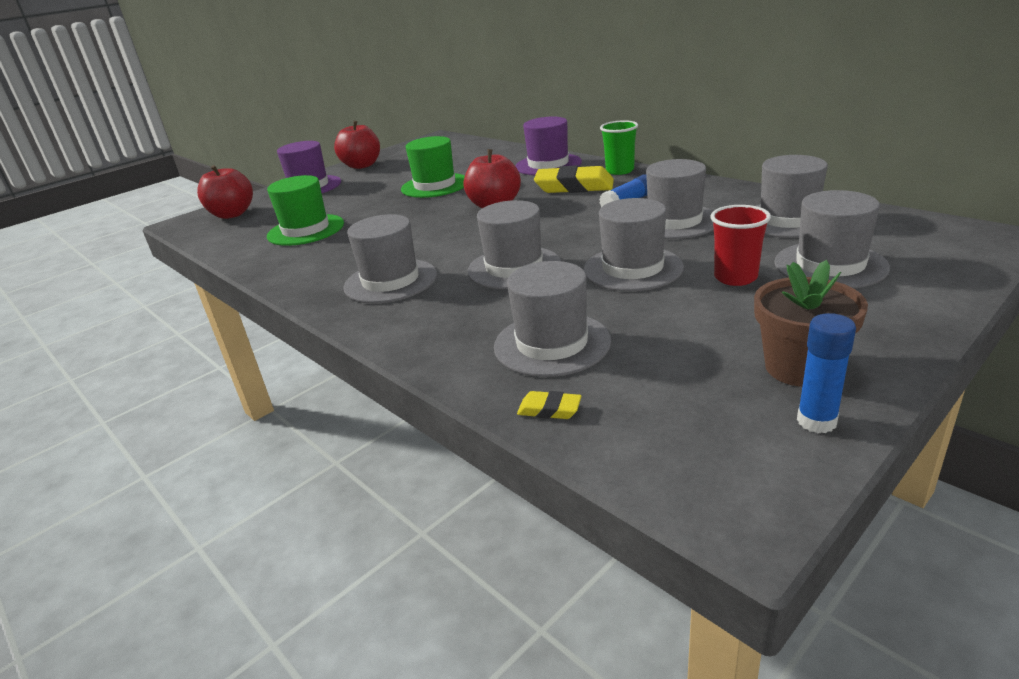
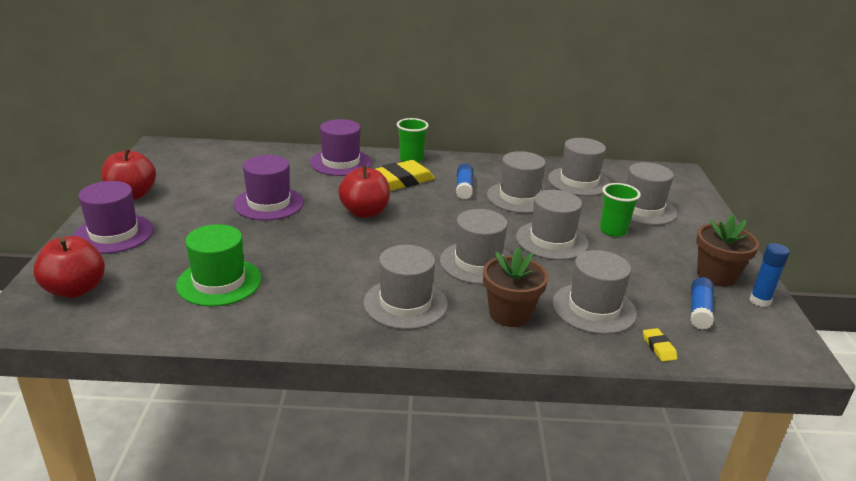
camera: 50 degrees left, 0 degrees up
(435, 185) = (269, 203): green hat -> purple hat
(457, 318) = (510, 314): none -> brown flower pot
(549, 409) = (658, 347): yellow eraser -> yellow eraser turned 75 degrees counterclockwise
(687, 395) = (699, 310): none -> blue glue stick
(735, 277) = (613, 230): red cup -> green cup

